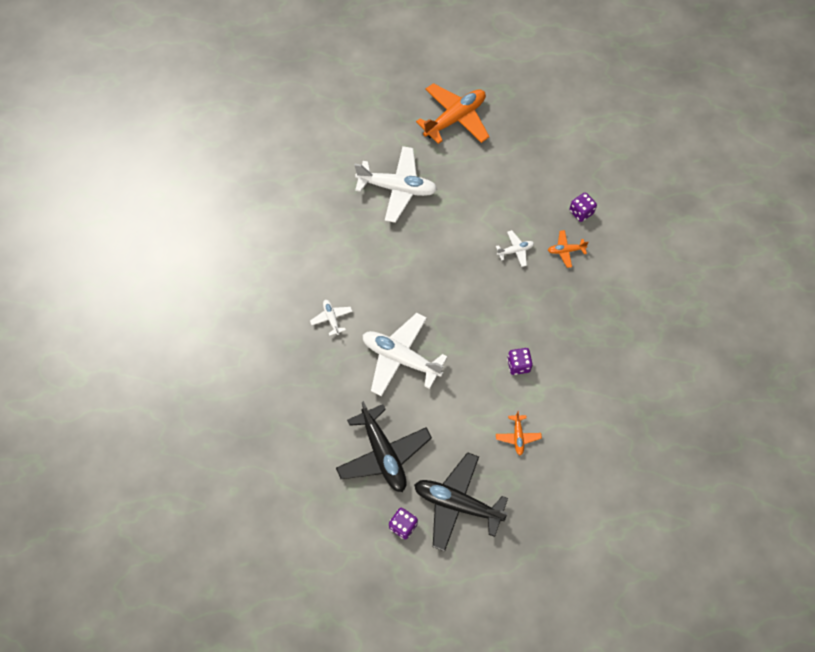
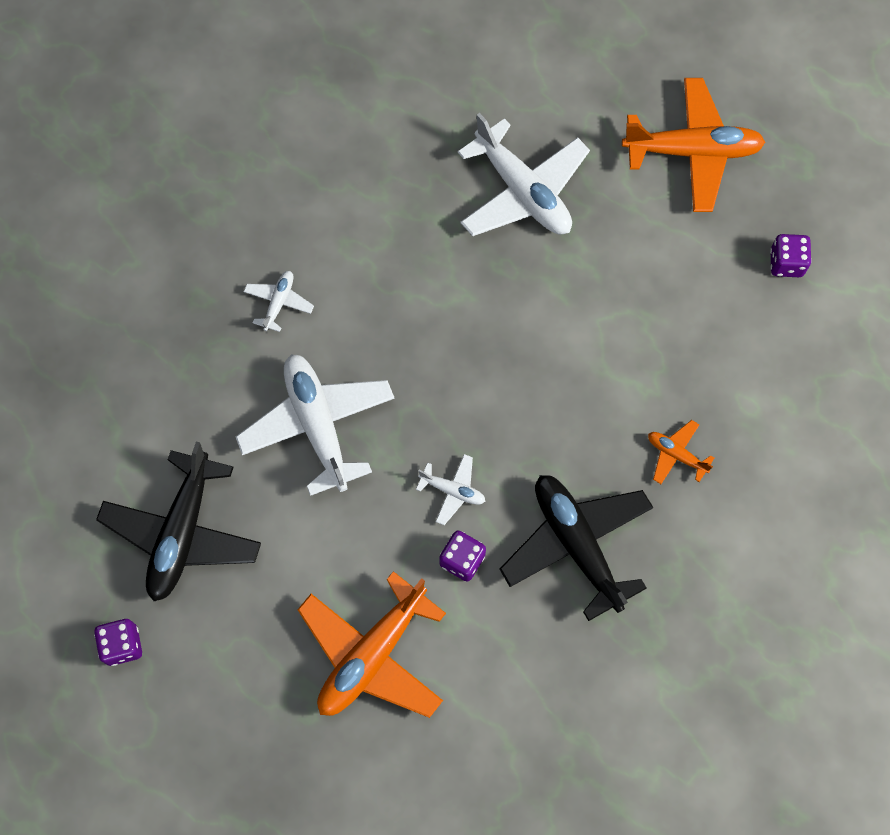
camera: 40 degrees right, 5 degrees up
(457, 504) = (214, 676): black plane -> black plane (576, 544)
(515, 250) = (604, 400): white plane -> white plane (452, 491)
(518, 436) = (372, 654): orange plane -> orange plane, size x2.16
(581, 212) = (750, 417): purple dice -> purple dice (786, 263)

